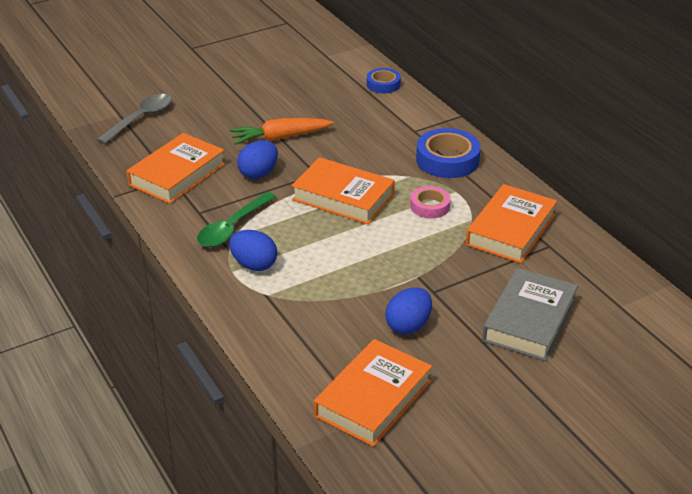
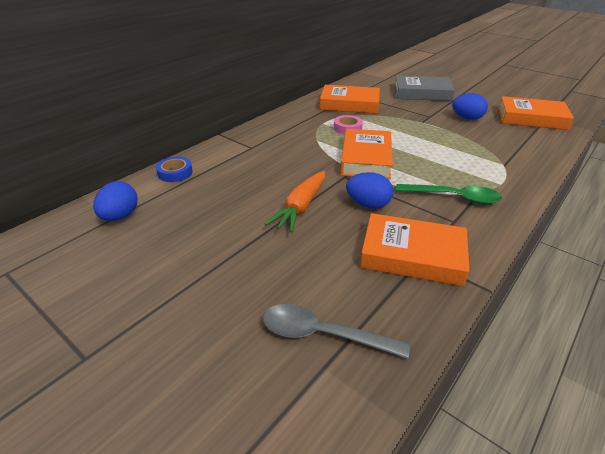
camera: 110 degrees left, 0 degrees up
(254, 265) = (482, 176): blue egg -> blue egg (120, 216)
(280, 138) = (301, 207): orange carrot -> orange carrot turned 60 degrees clockwise
(447, 160) = (286, 130): blue tape -> none

